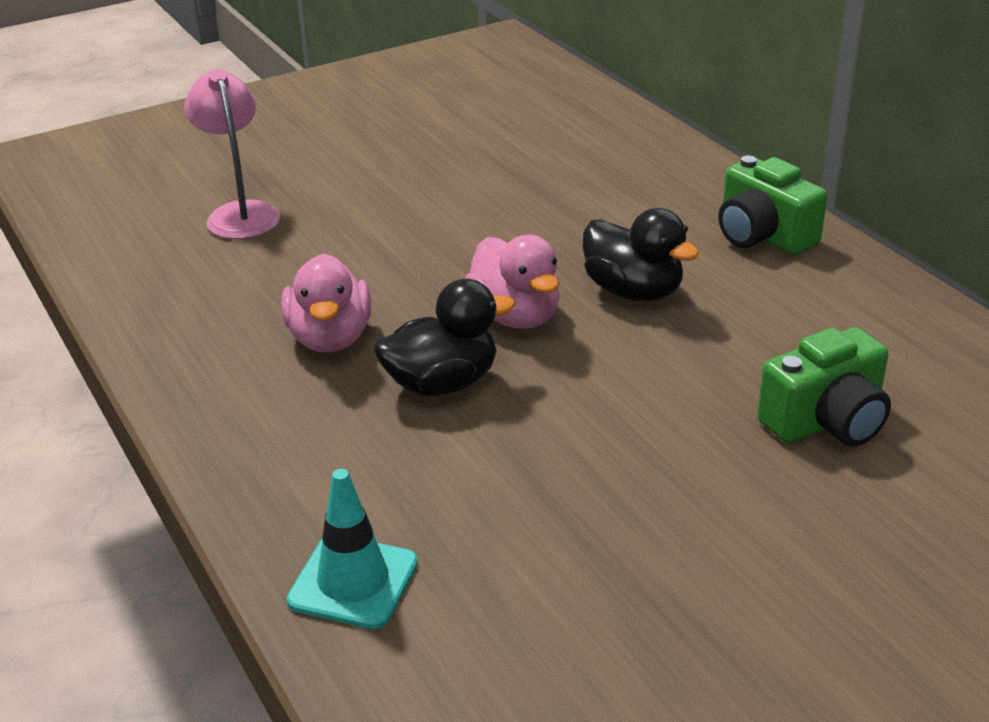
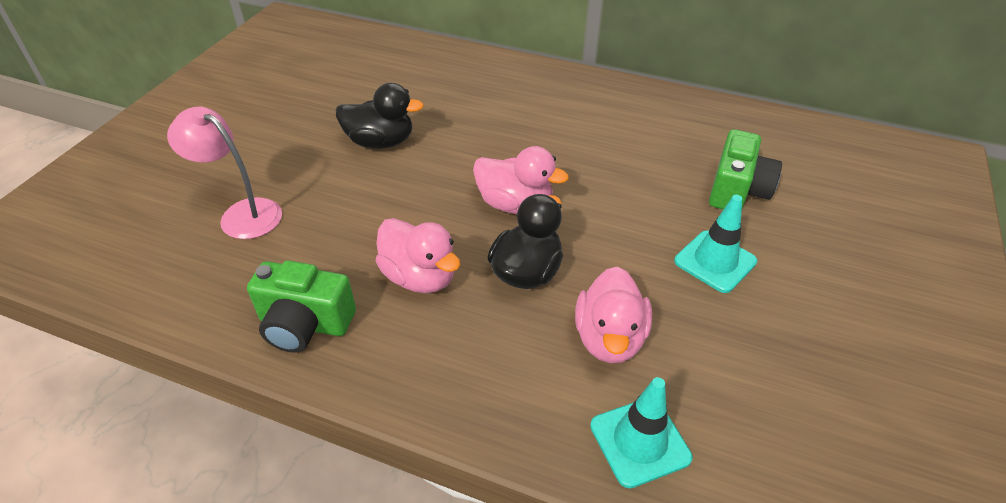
camera: 40 degrees left, 10 degrees up
(446, 483) = (609, 338): none -> pink duck
(633, 292) = (559, 157): black duck -> black duck (380, 142)
(679, 477) = (715, 261): none -> turquoise traffic cone
(762, 236) = (582, 94): green camera -> green camera (305, 324)

